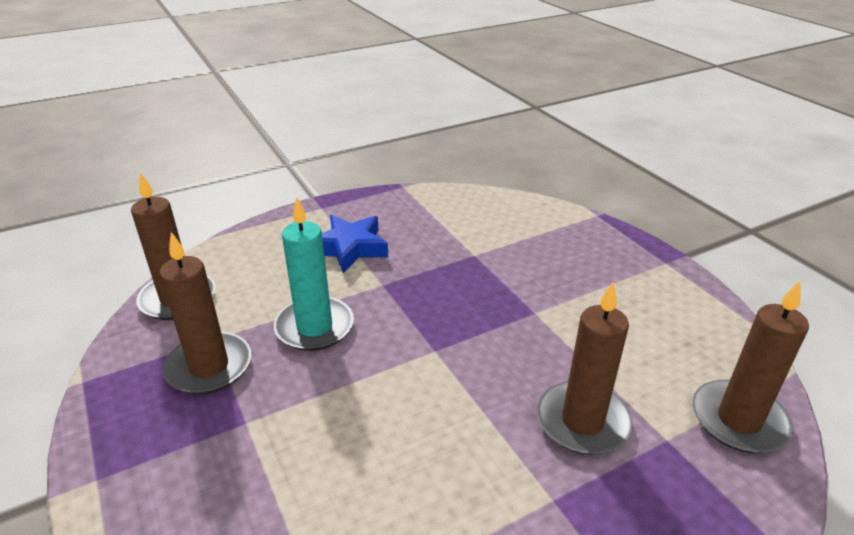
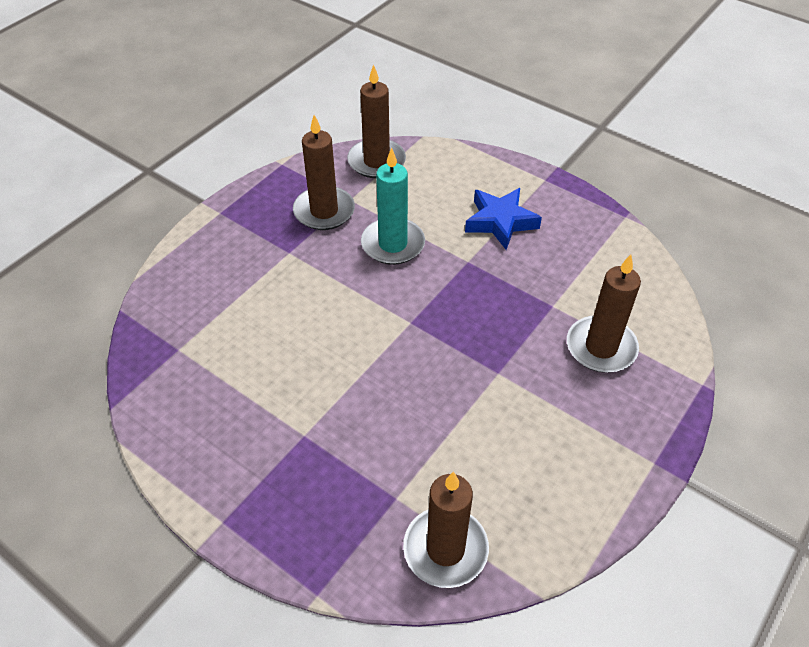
camera: 65 degrees right, 15 degrees up
(582, 421) = (385, 436): brown candle -> brown candle (601, 347)

